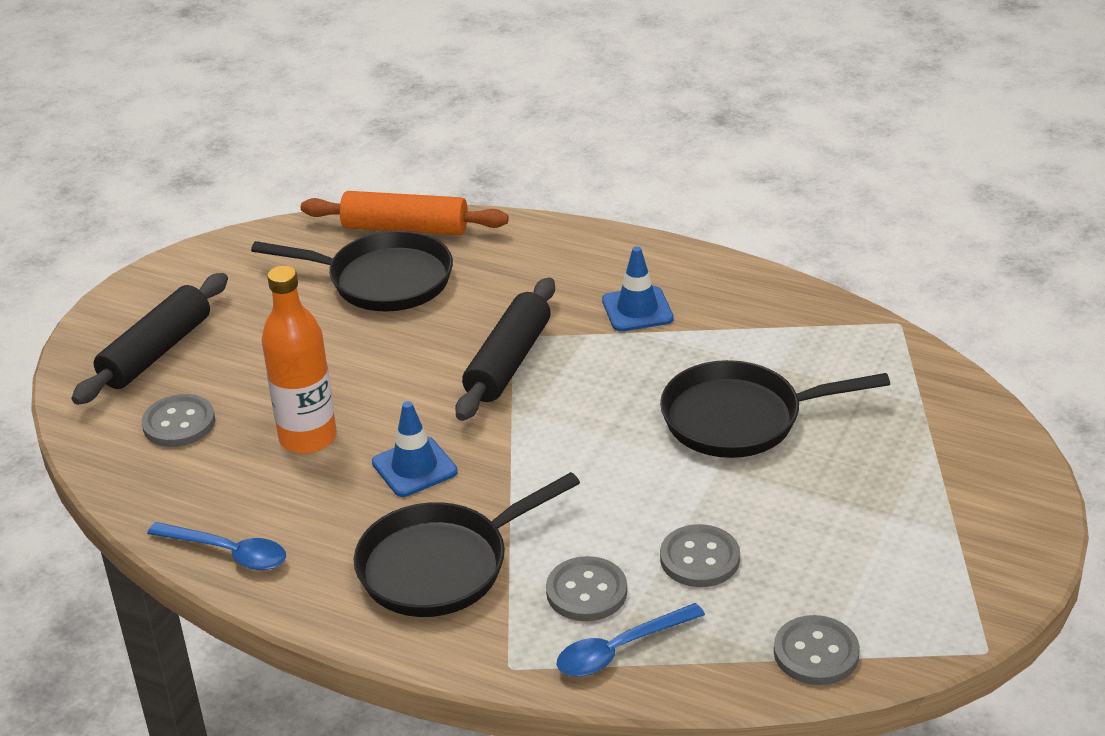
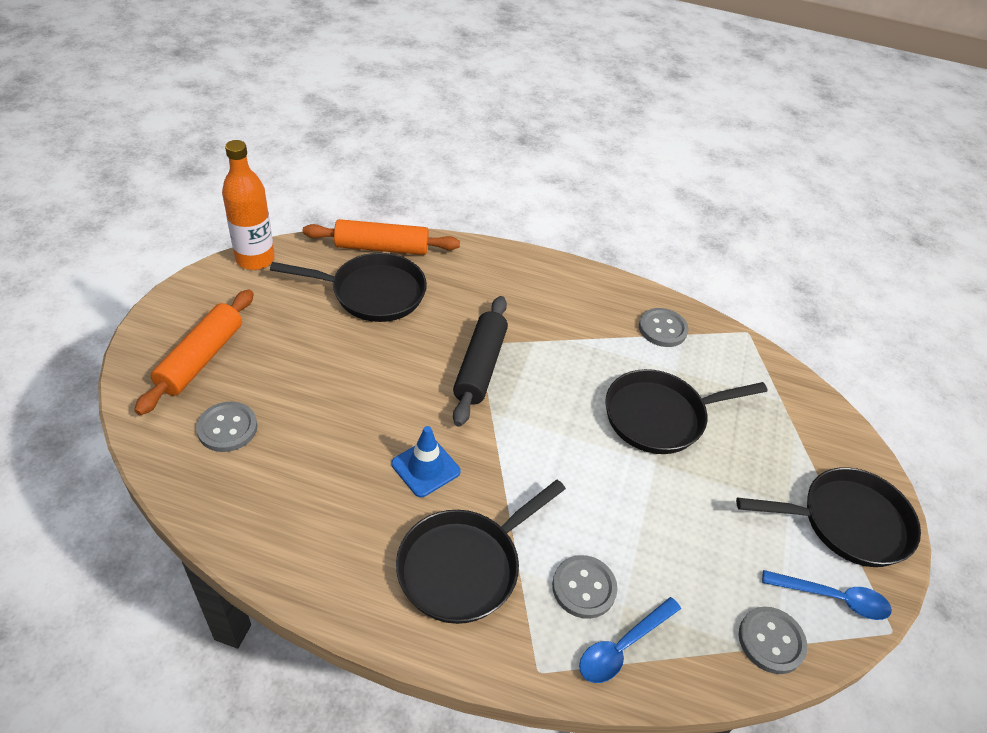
camera: 15 degrees left, 10 degrees up
(156, 352) = (201, 358): black rolling pin -> orange rolling pin
(228, 553) = (285, 560): blue spoon -> blue spoon (833, 598)
(308, 438) = (336, 441): orange bottle -> orange bottle (255, 259)
(637, 309) = (564, 320): blue traffic cone -> none
(699, 558) = (662, 550): grey button -> grey button (662, 329)
(966, 537) = (846, 522): none -> black pan

